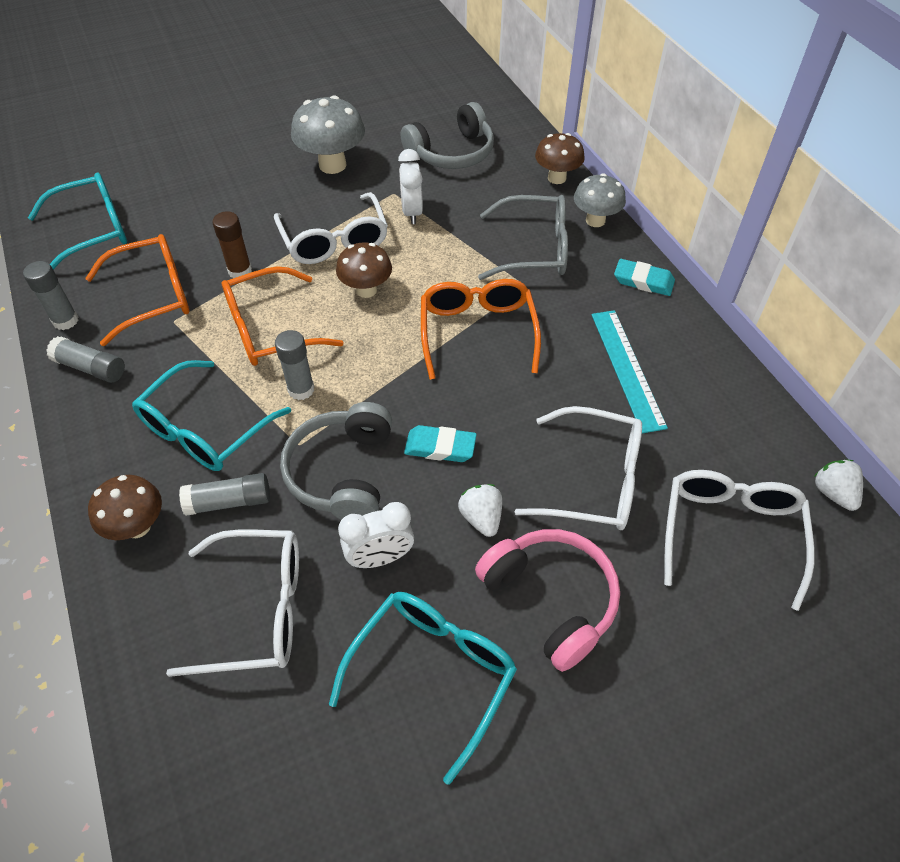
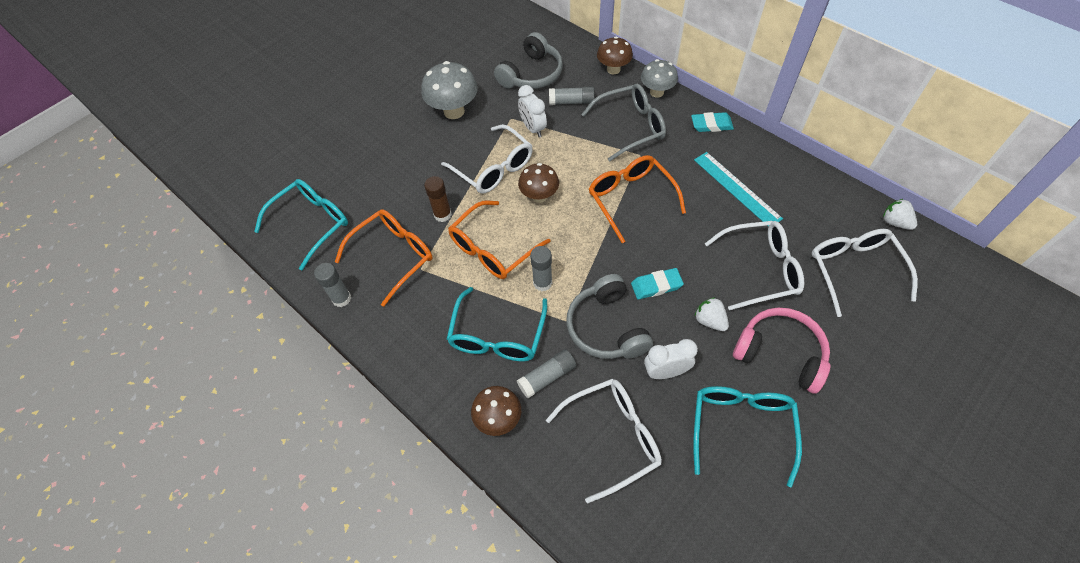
camera: 20 degrees left, 5 degrees up
(91, 368) = (386, 325): grey glue stick -> grey glue stick (571, 102)
(380, 558) = (665, 372): white clock -> white clock turned 150 degrees counterclockwise

